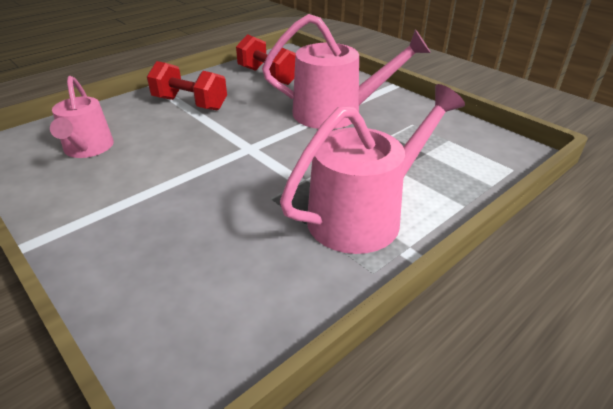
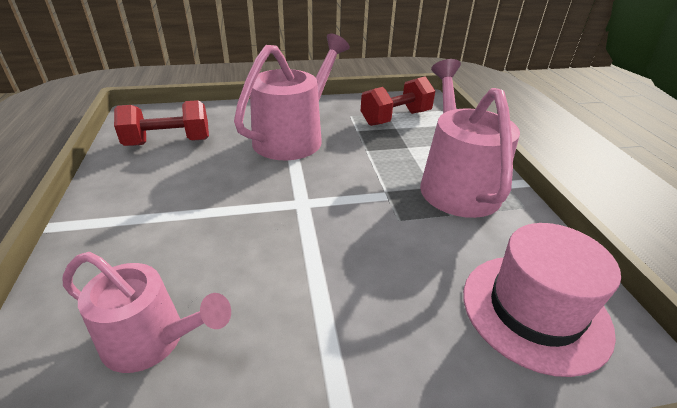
camera: 60 degrees left, 0 degrees up
(190, 104) = (153, 211): red dumbbell -> red dumbbell (396, 118)
(206, 304) = (535, 310): none -> pink hat

